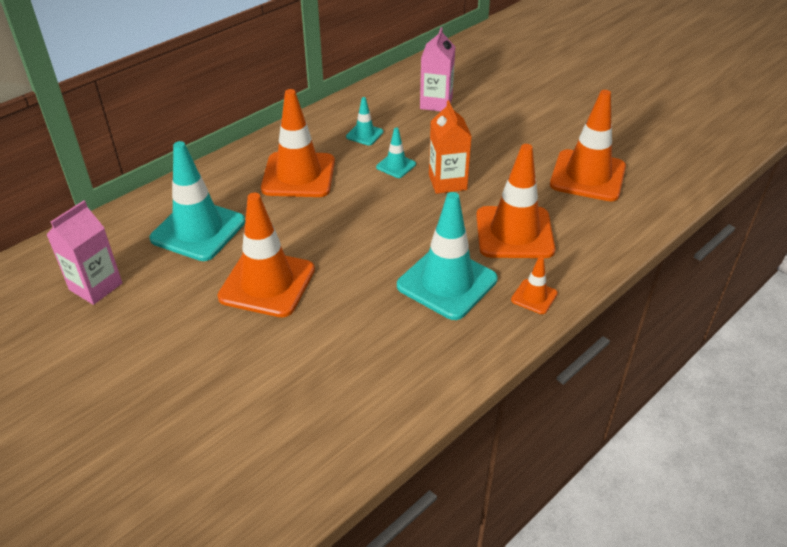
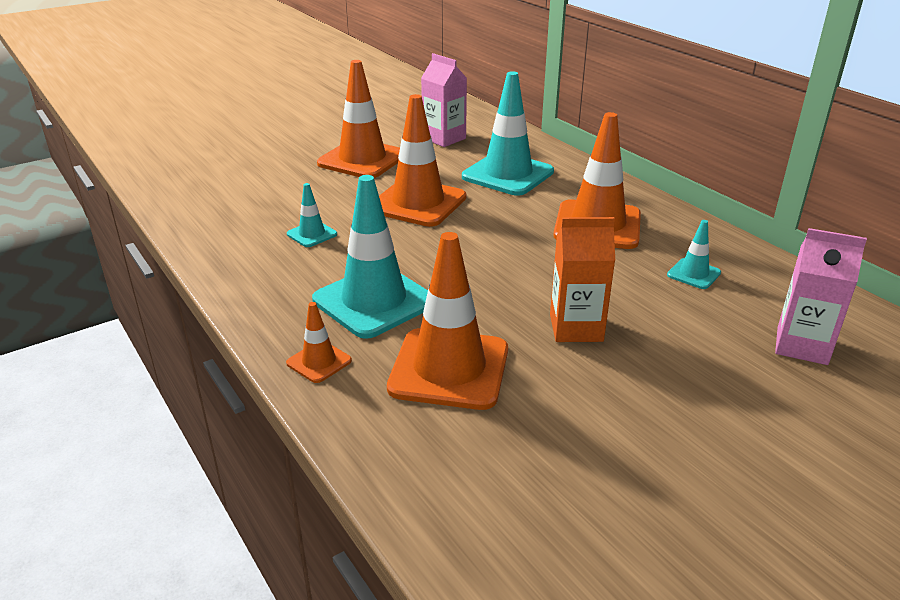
camera: 100 degrees right, 10 degrees down
(396, 166) = (617, 291): turquoise traffic cone -> turquoise traffic cone (312, 234)
(587, 176) = (584, 485): orange traffic cone -> orange traffic cone (362, 160)

